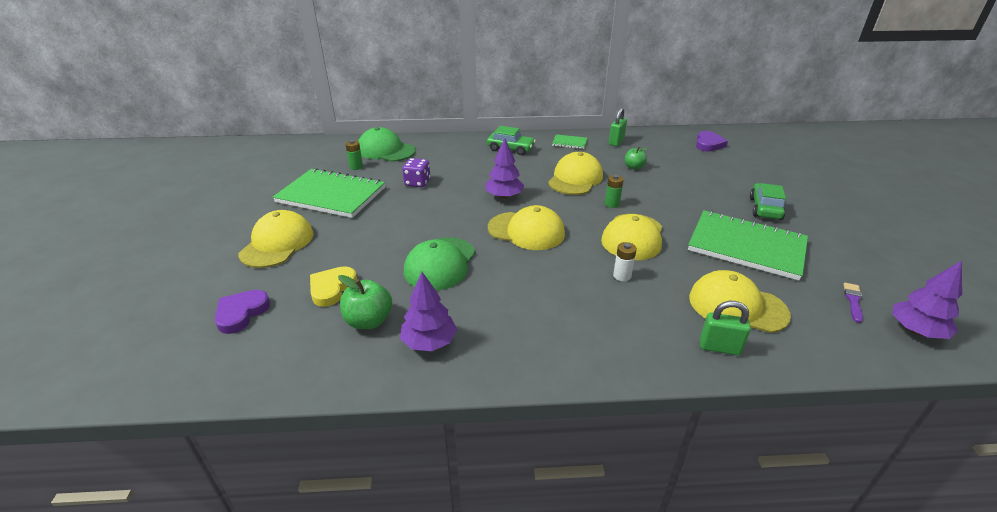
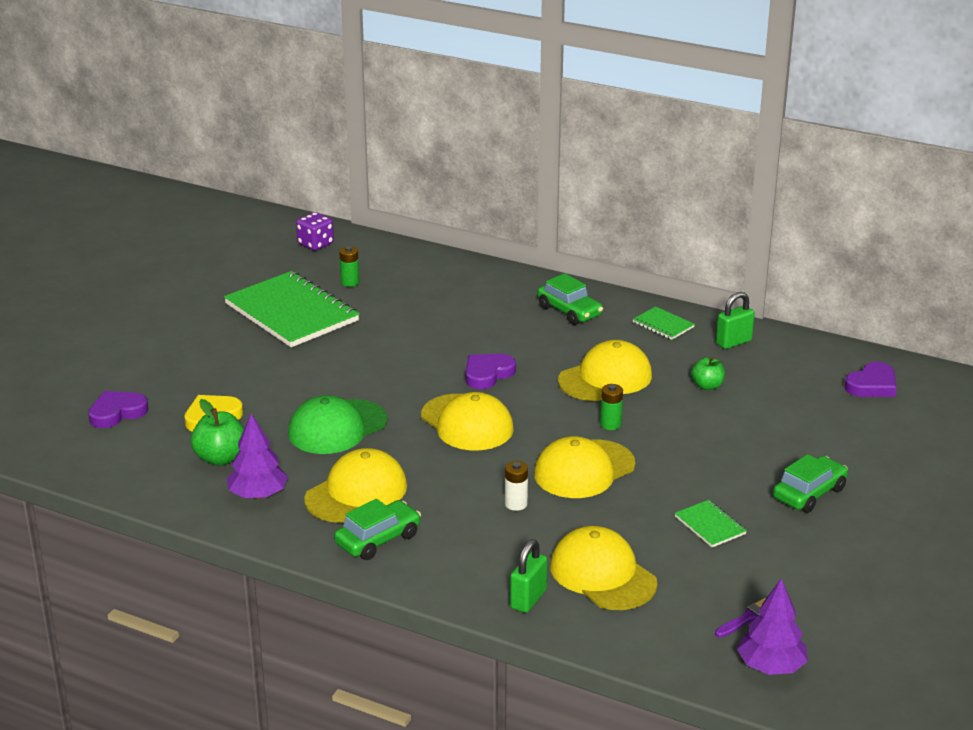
camera: 30 degrees right, 5 degrees down
(277, 243) = (195, 353): yellow cap -> yellow cap (356, 492)
(386, 150) = (406, 268): green cap -> none
(417, 183) = (402, 325): purple dice -> purple dice (315, 244)
(504, 196) = (487, 374): purple tree -> purple heart
(562, 343) = (378, 539): none -> green car
(719, 347) = (528, 599): green padlock -> green padlock turned 75 degrees clockwise
(746, 246) = (710, 525): green notebook -> green notebook, size x0.43

